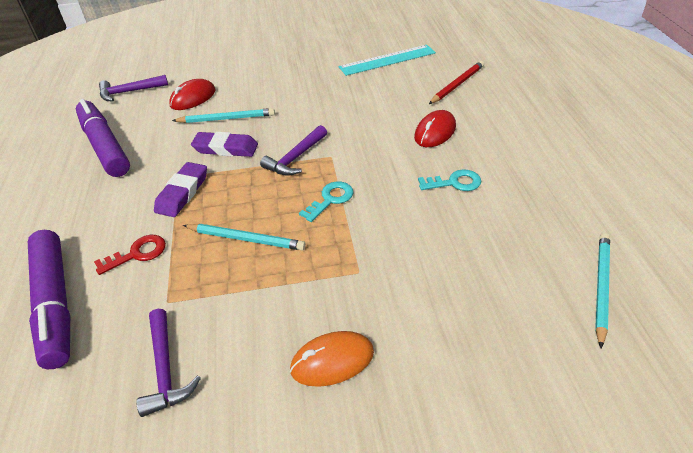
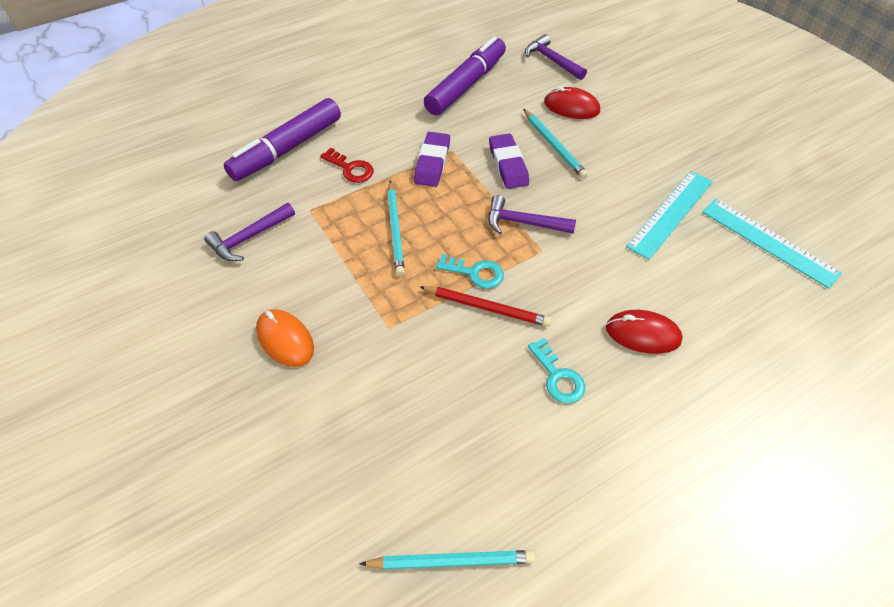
camera: 65 degrees right, 10 degrees up
(182, 193) = (432, 163): purple eraser -> purple eraser turned 75 degrees counterclockwise
(337, 88) = (670, 213): none -> turquoise ruler
(457, 85) = (765, 333): red pencil -> red pencil (486, 308)

